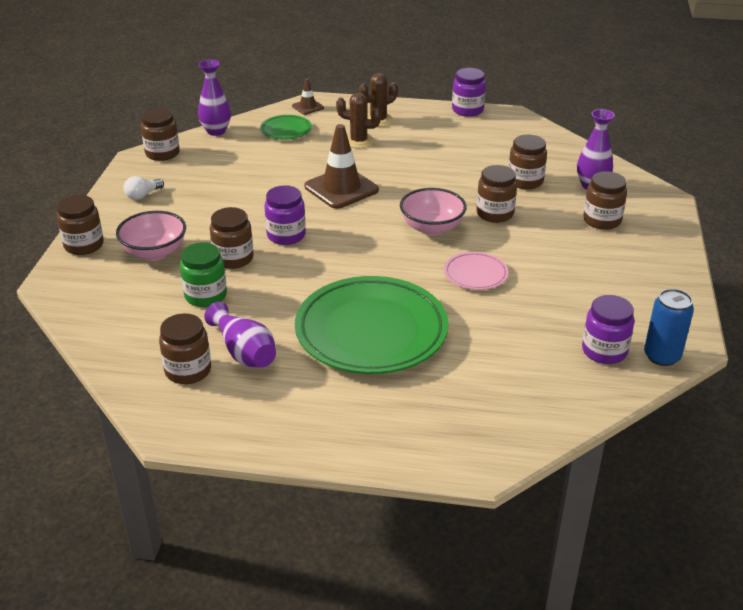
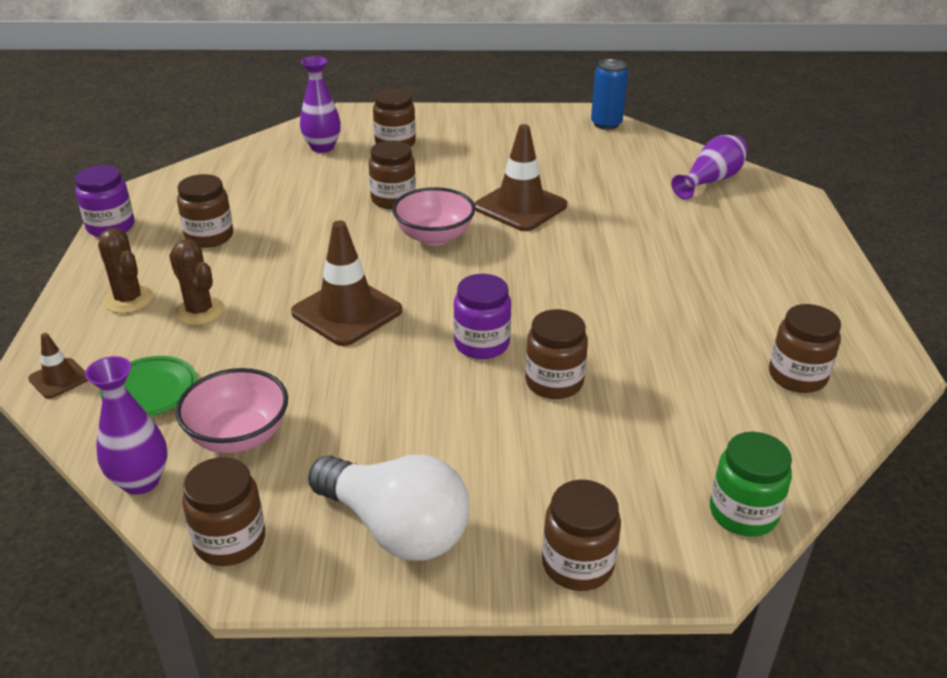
camera: 100 degrees left, 0 degrees up
(143, 195) = (396, 528): white light bulb -> white light bulb, size x2.24
(154, 252) = (567, 467): pink bowl -> pink bowl (238, 436)
(205, 296) = (648, 391): green jar -> green jar (743, 513)
(244, 352) = (738, 340): purple vase -> purple vase (711, 180)
(358, 141) = (199, 311): brown cactus -> brown cactus turned 45 degrees counterclockwise
(371, 332) = (652, 260): green plate -> none
(475, 274) = (520, 206): pink plate -> brown traffic cone
(525, 181) = (316, 183): brown jar -> brown jar (209, 236)
(604, 351) = (613, 145): purple jar -> none

